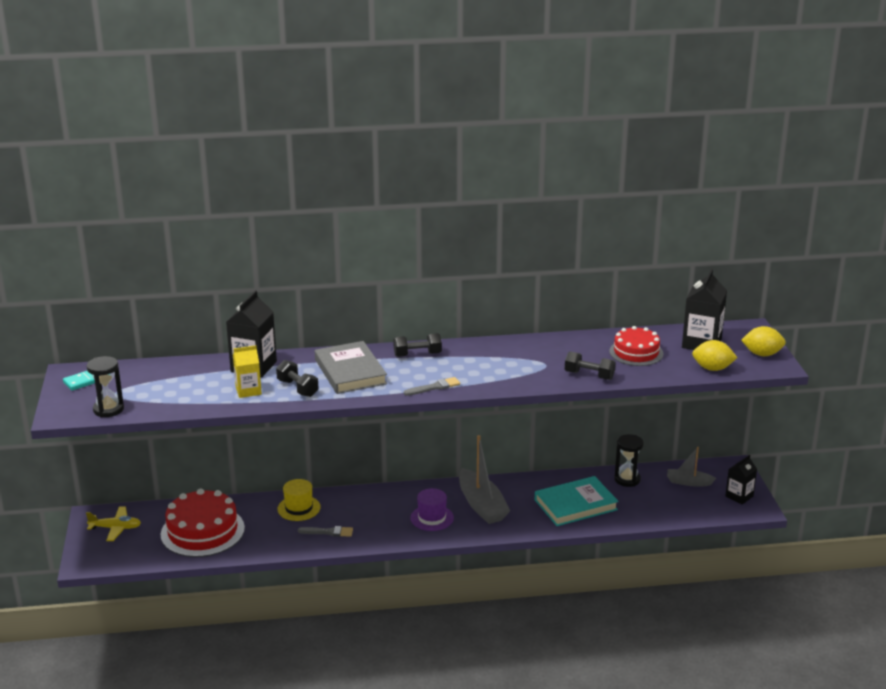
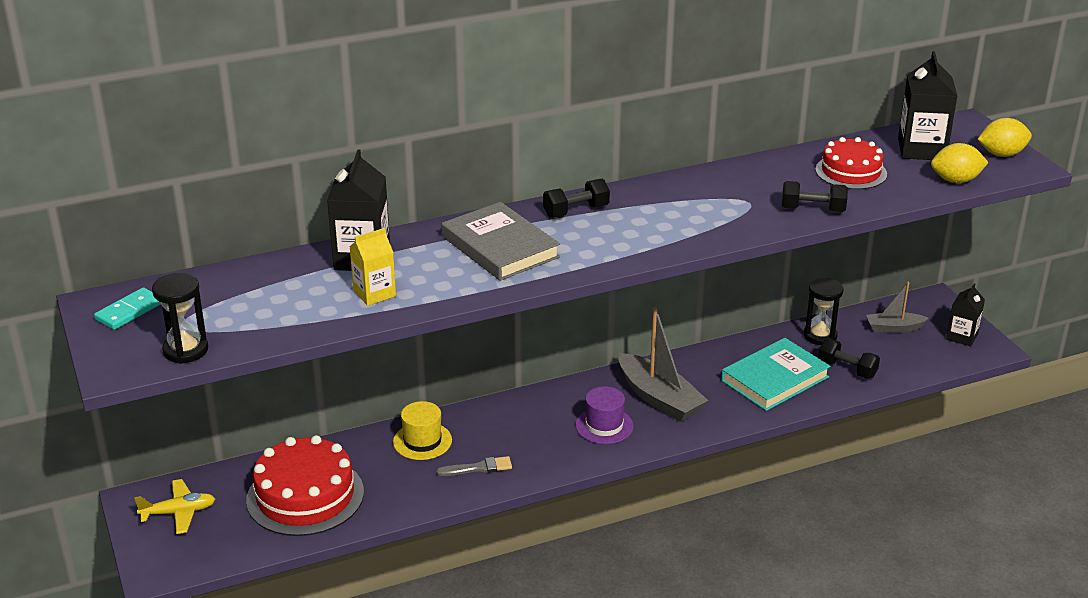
camera: 15 degrees left, 5 degrees up
(297, 388) = (441, 280): black dumbbell -> black dumbbell (847, 369)
(434, 387) = (625, 253): grey brush -> none

